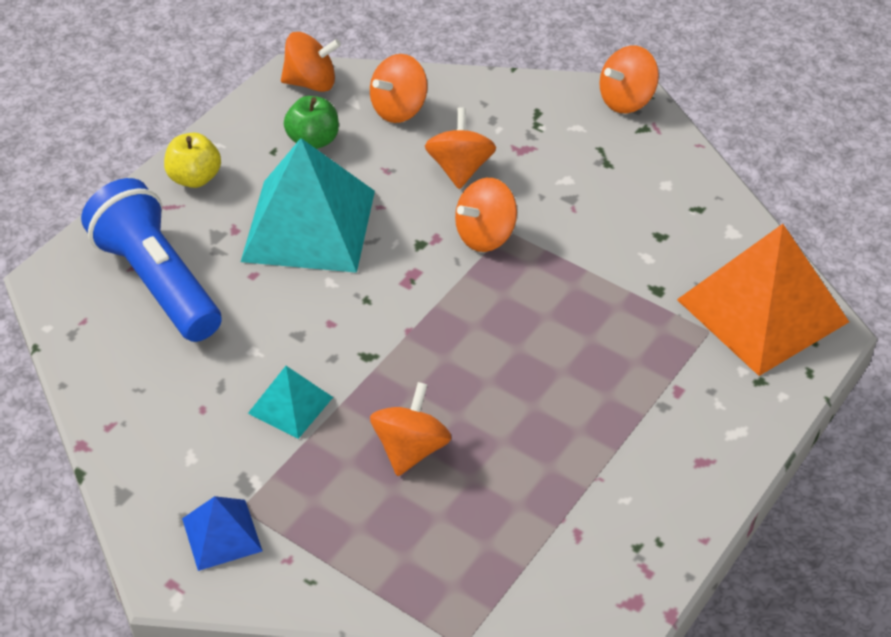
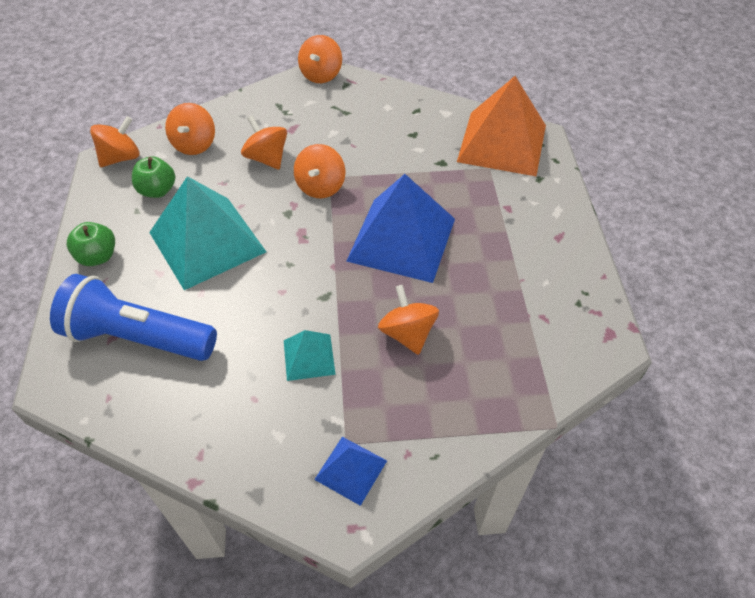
camera: 40 degrees left, 5 degrees up
(195, 178) = (98, 257): yellow apple -> green apple
(512, 348) = (401, 239): none -> blue pyramid

